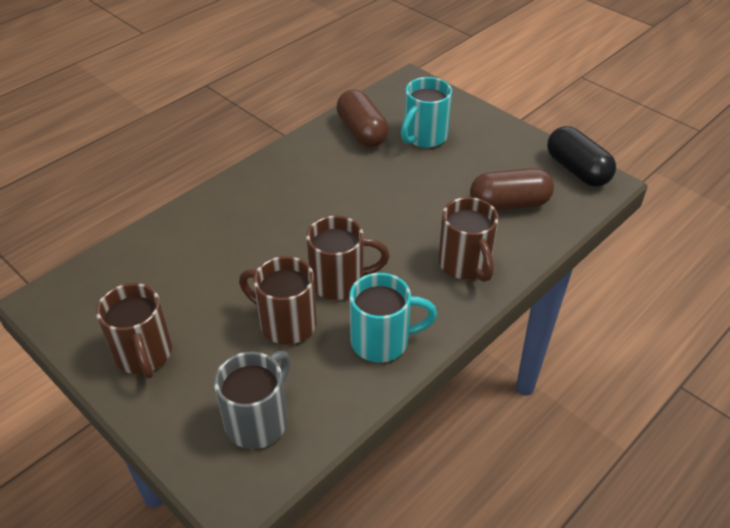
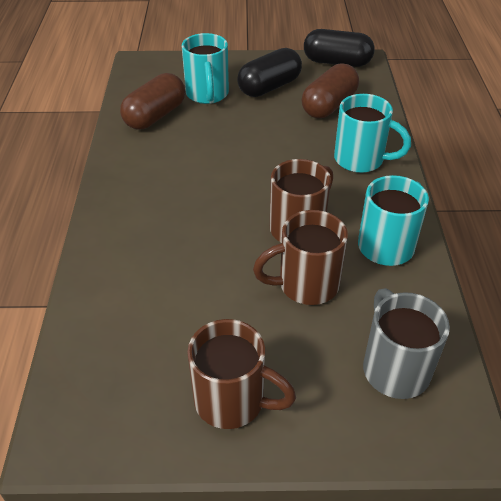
camera: 45 degrees left, 0 degrees up
(362, 132) = (155, 116): brown capsule -> brown capsule turned 75 degrees counterclockwise
(465, 265) = (361, 160): brown mug -> turquoise mug
(482, 159) = (269, 87): none -> black capsule

